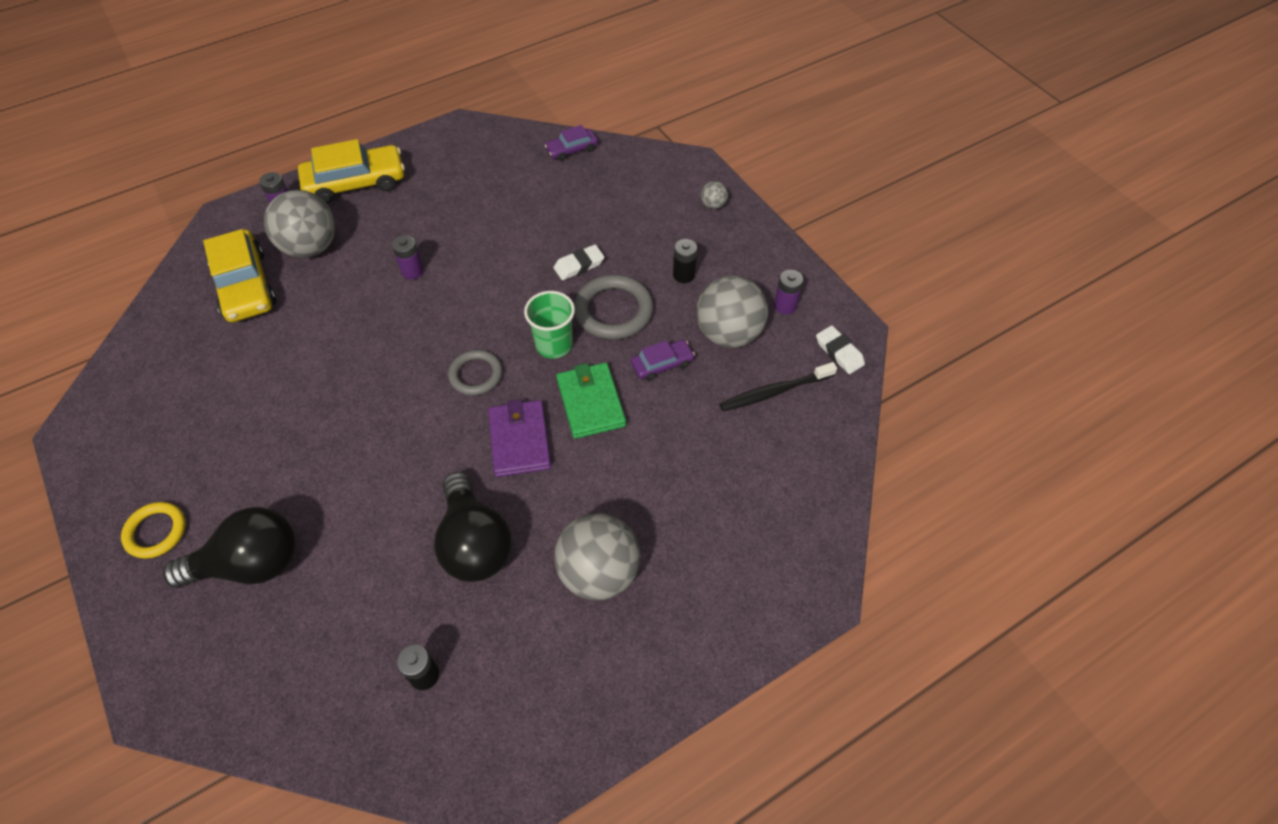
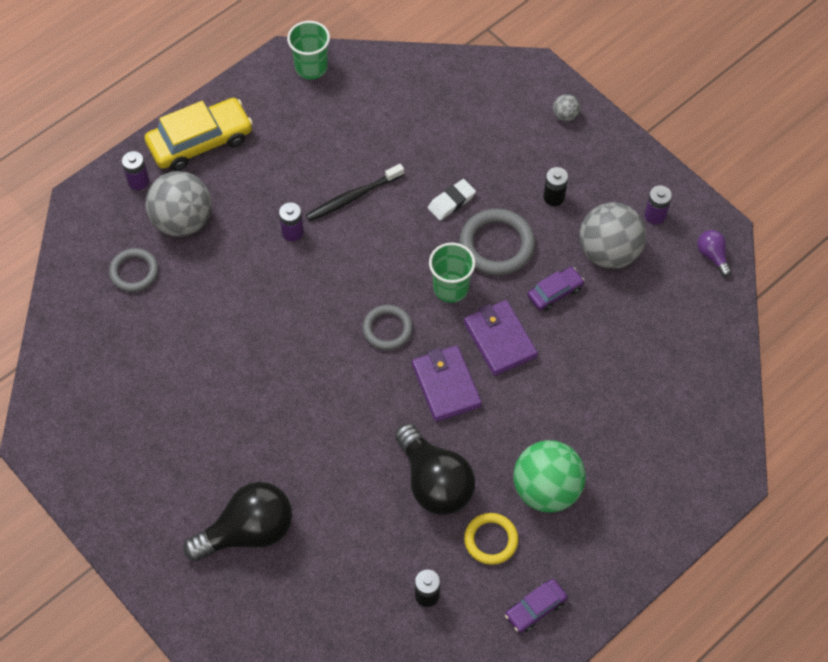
camera: 10 degrees left, 5 degrees up
(156, 532) = (153, 518): yellow ring -> yellow ring (491, 540)
(245, 285) = (134, 272): yellow car -> grey ring
(481, 136) = (311, 67): none -> green cup
(572, 149) = (408, 70): purple car -> purple car (535, 608)
(590, 402) = (499, 340): green wallet -> purple wallet
(598, 572) = (546, 489): grey ball -> green ball
(774, 392) = (661, 303): black toothbrush -> black toothbrush (353, 197)
(839, 352) = (712, 256): white eraser -> purple light bulb

